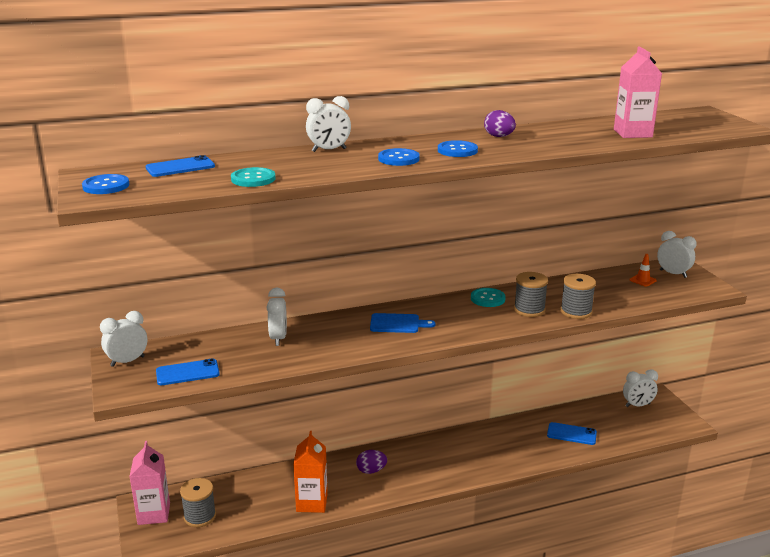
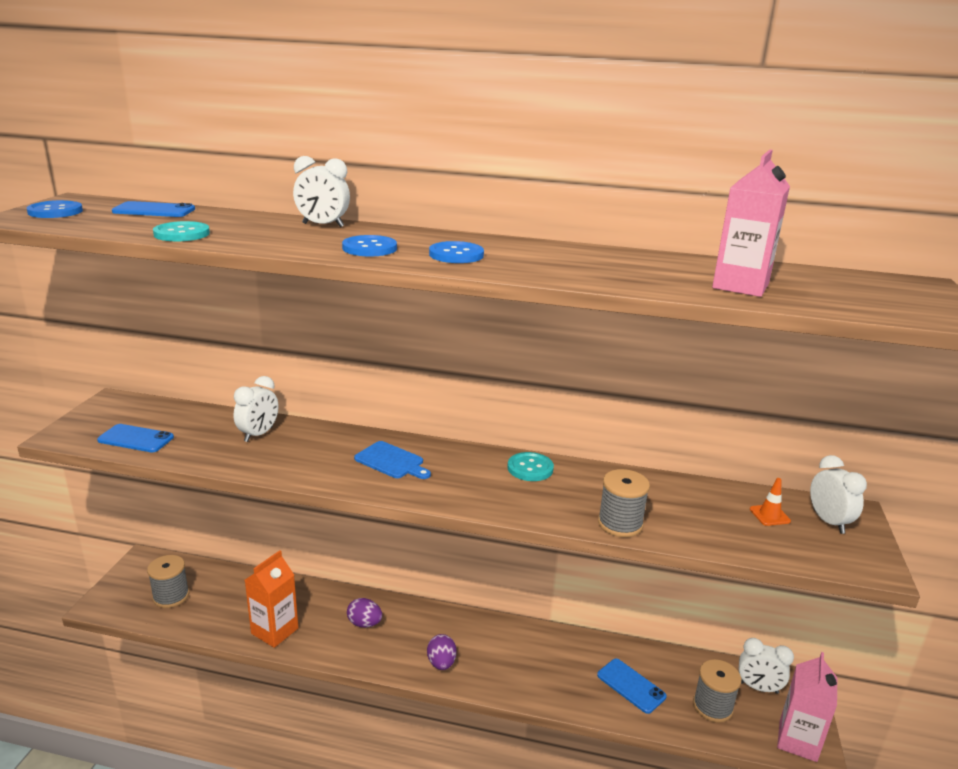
camera: 30 degrees right, 0 degrees up
(127, 361) = (110, 409): white clock -> none
(154, 514) = (141, 575): pink carton -> pink carton (798, 740)
(499, 136) = (543, 252): purple egg -> purple egg (441, 663)
(529, 309) = (562, 499): grey spool -> grey spool (712, 706)

